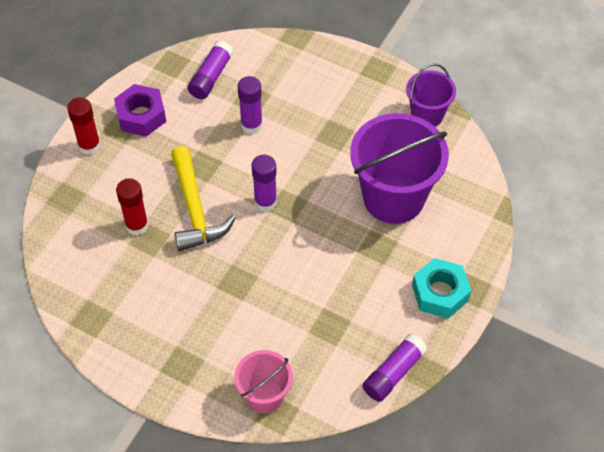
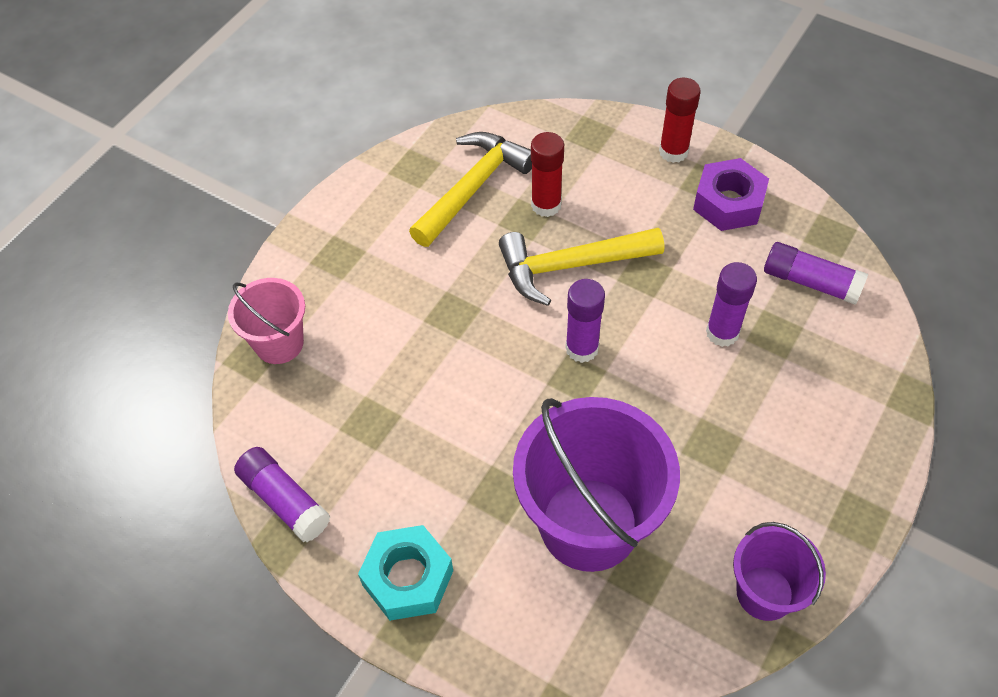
camera: 95 degrees right, 0 degrees up
(116, 275) = (473, 188): none -> yellow hammer

